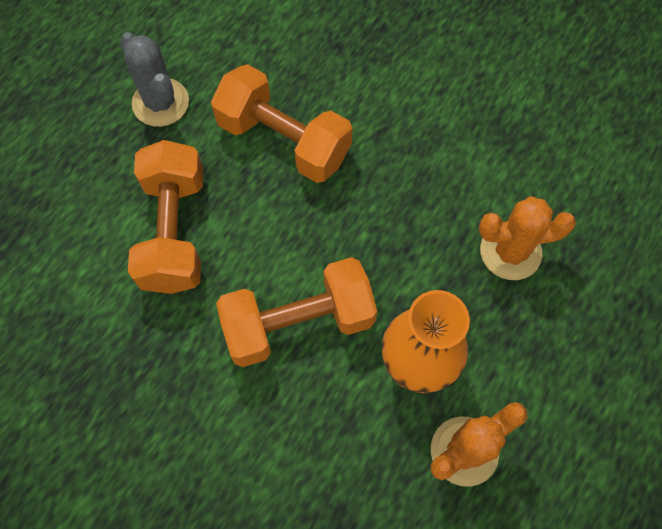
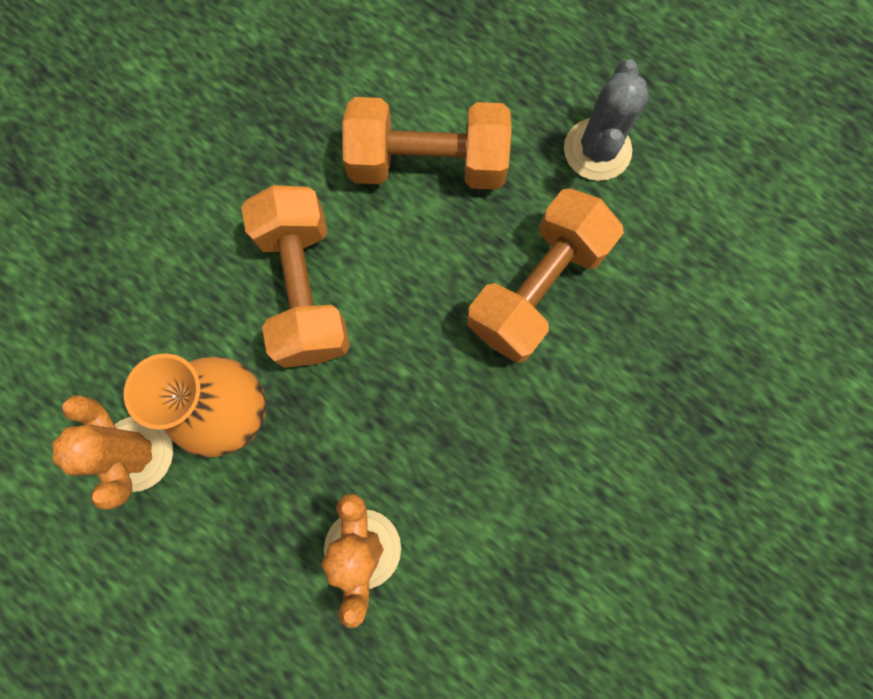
camera: 95 degrees right, 10 degrees up
(160, 102) = (597, 150): grey cactus -> grey cactus turned 45 degrees counterclockwise

